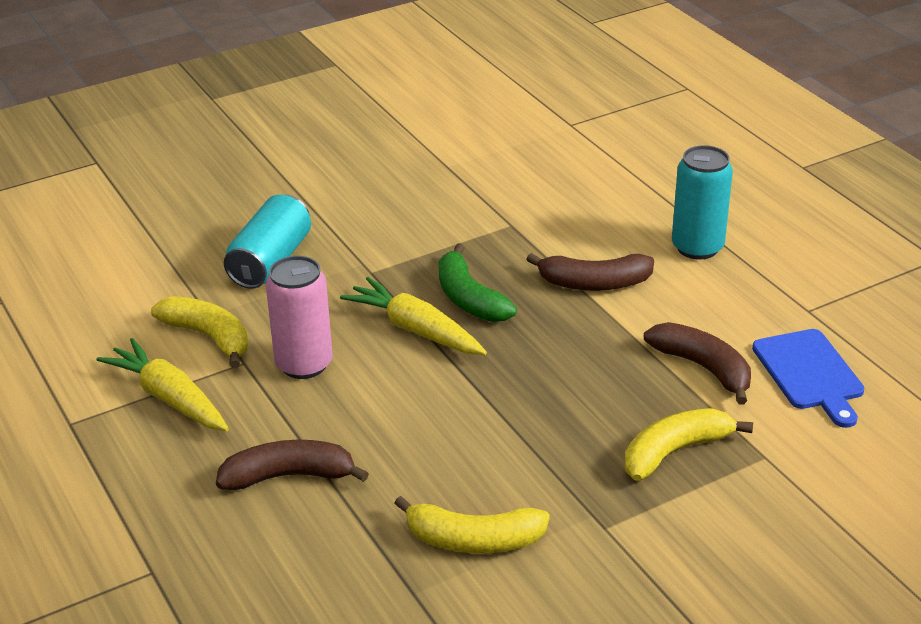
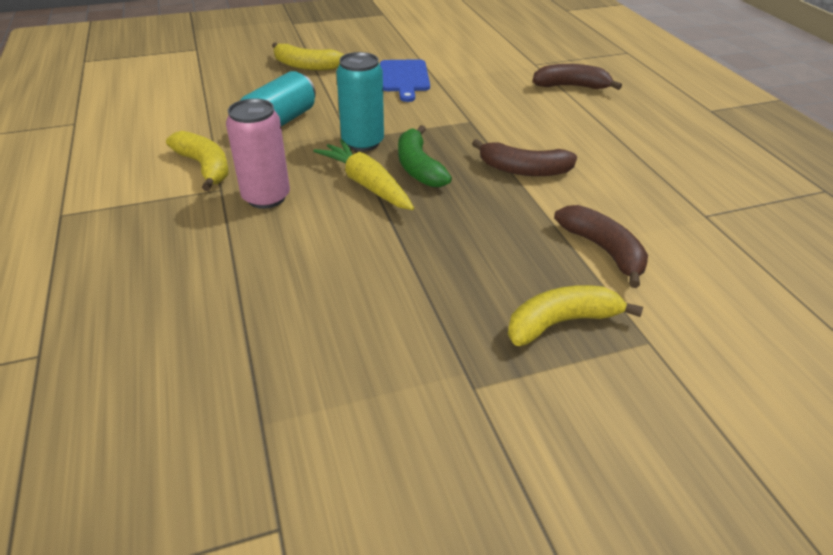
camera: 10 degrees right, 5 degrees up
(169, 398) = (148, 207): yellow carrot -> none
(289, 476) = (206, 286): brown banana -> brown banana (571, 86)
(473, 540) = (342, 378): yellow banana -> yellow banana (306, 66)
(697, 247) = (615, 155): turquoise can -> turquoise can (362, 142)
(810, 373) = (702, 269): blue cutting board -> blue cutting board (404, 78)

